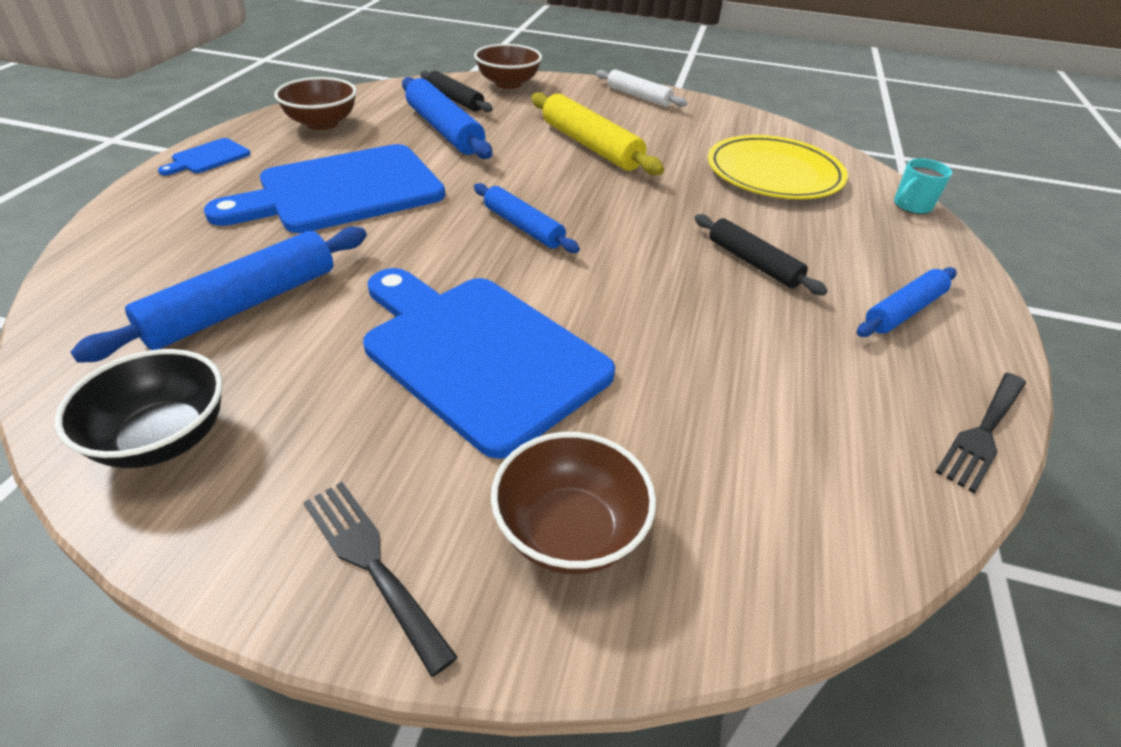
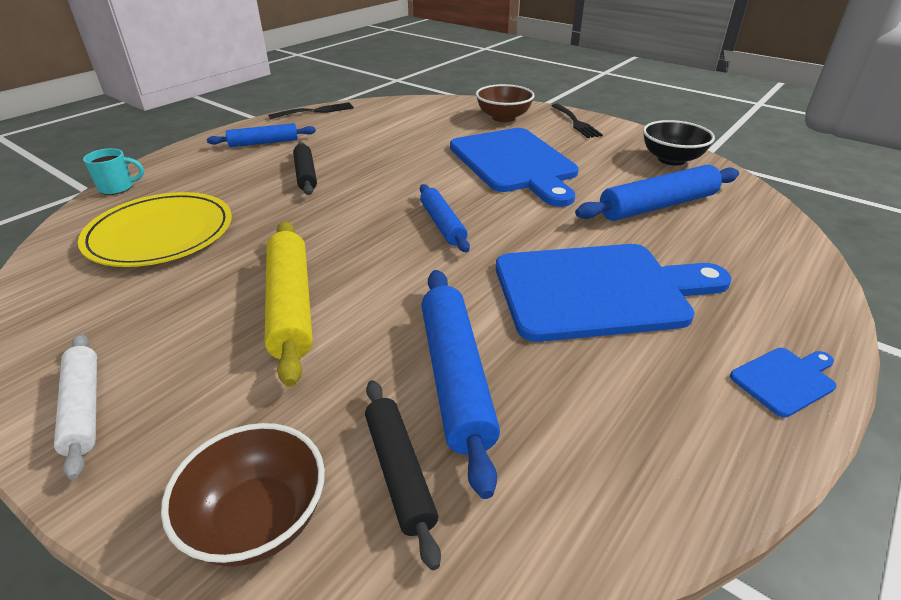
camera: 155 degrees left, 5 degrees down
(322, 123) = (643, 437): brown bowl -> none

